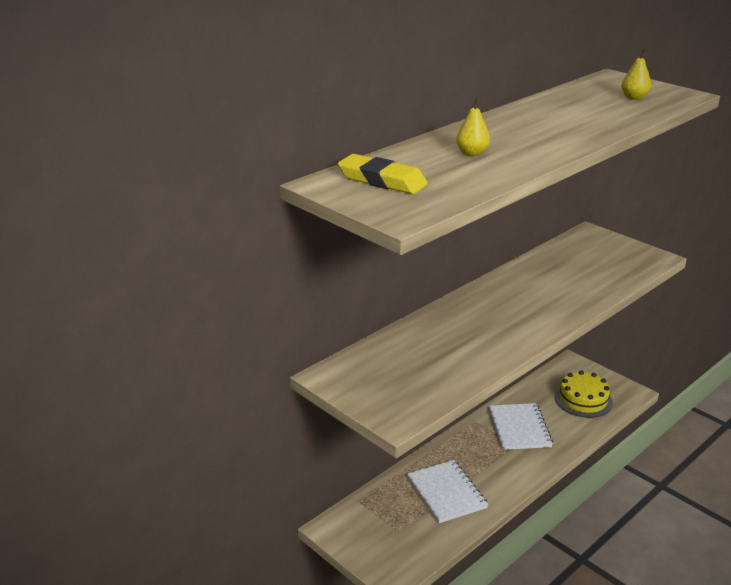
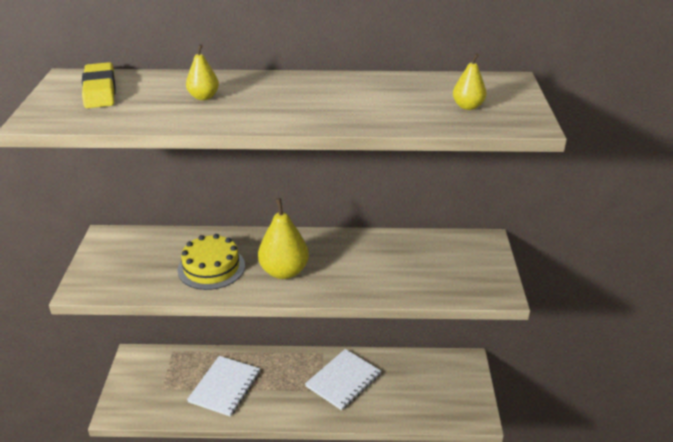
camera: 45 degrees right, 5 degrees up
(516, 318) = (284, 271): none -> yellow pear
(583, 399) = (427, 394): yellow cake -> yellow cake (211, 267)

